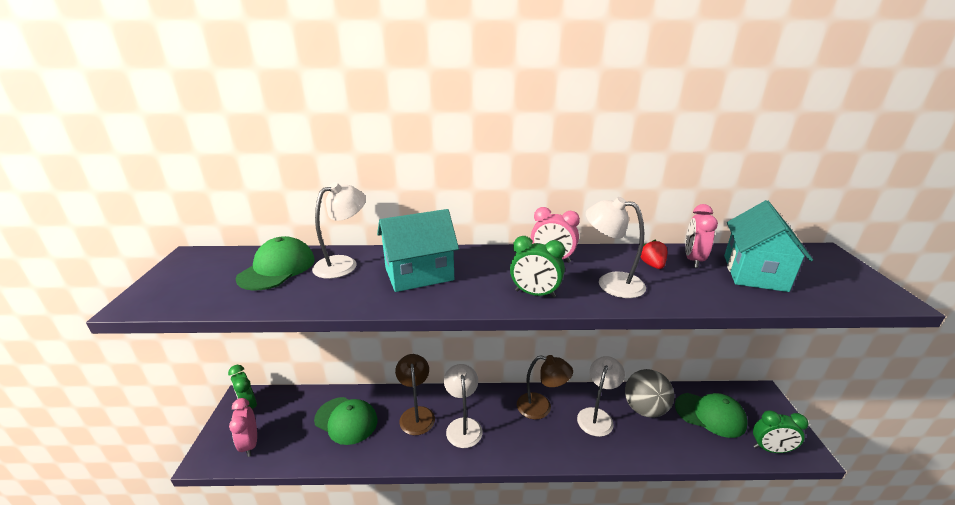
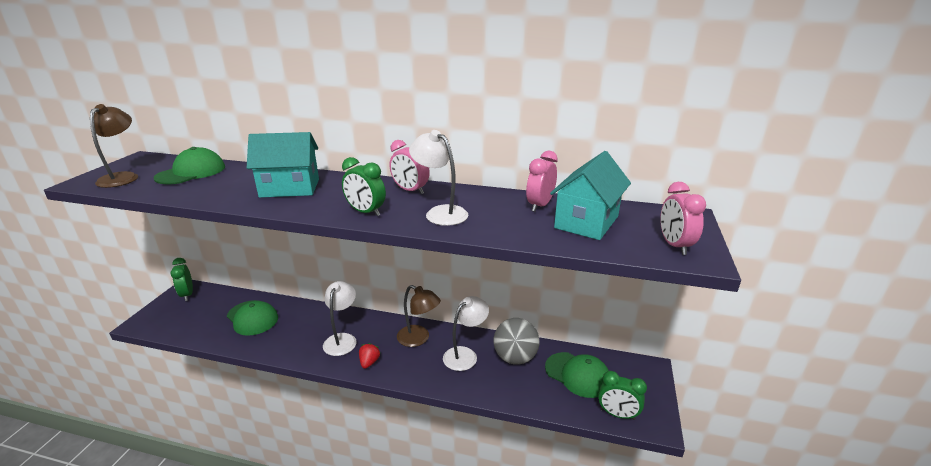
camera: 15 degrees right, 0 degrees up
(250, 444) = (174, 320): pink clock -> pink clock (674, 245)
(343, 264) = (241, 175): white lamp -> none
(416, 414) = (310, 324): brown lamp -> brown lamp (123, 177)
(652, 265) = (495, 205): red strawberry -> red strawberry (369, 362)

